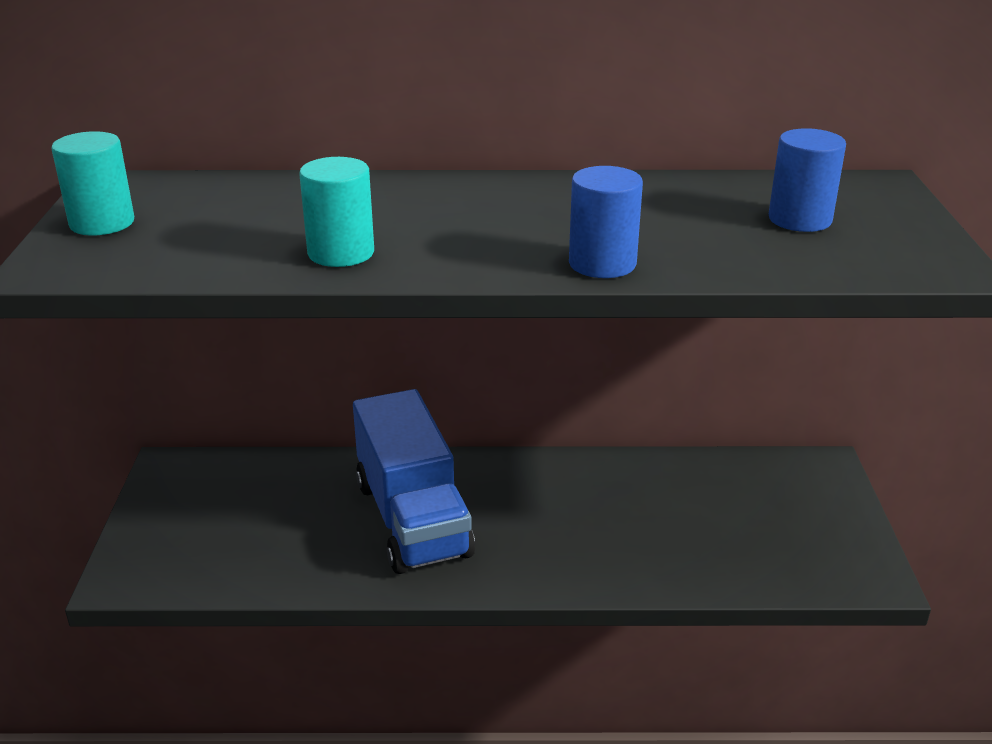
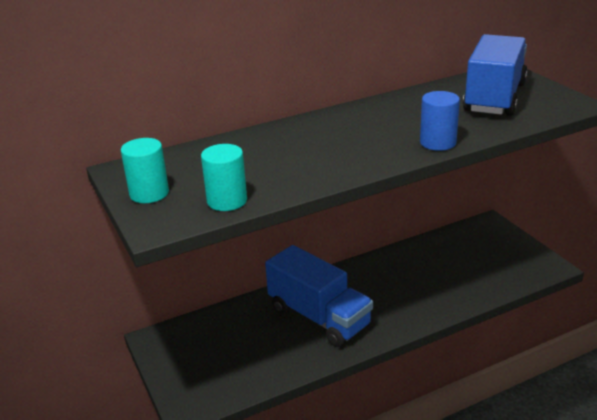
camera: 25 degrees left, 0 degrees up
(341, 253) = (306, 172): turquoise cylinder -> turquoise cylinder (227, 201)
(800, 219) = (494, 98): blue cylinder -> blue truck

